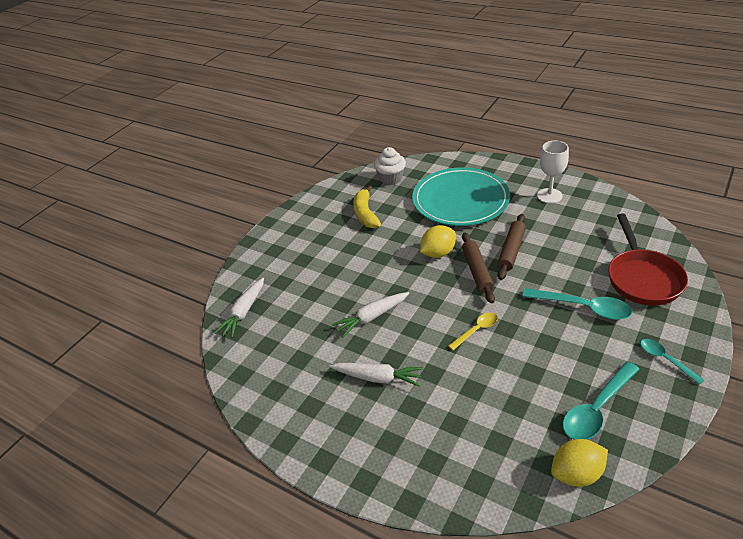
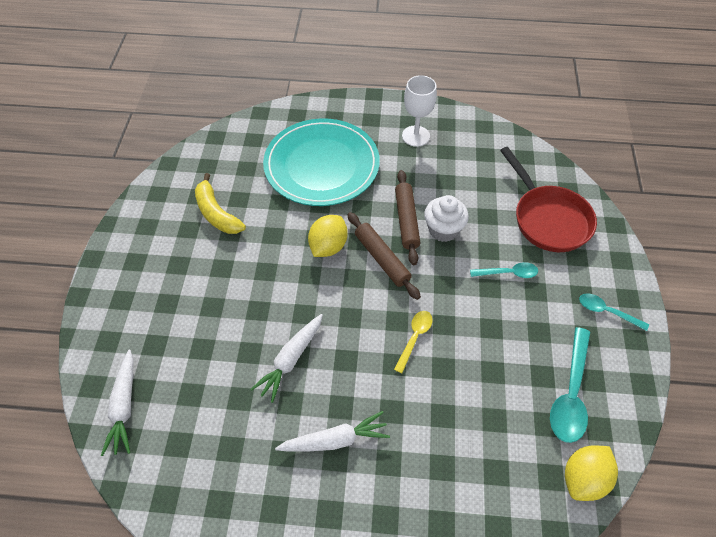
camera: 30 degrees left, 15 degrees up
(391, 179) = (225, 154): white cupcake -> white cupcake (443, 230)
(583, 307) = (508, 273): turquoise spoon -> turquoise spoon, size x0.59

